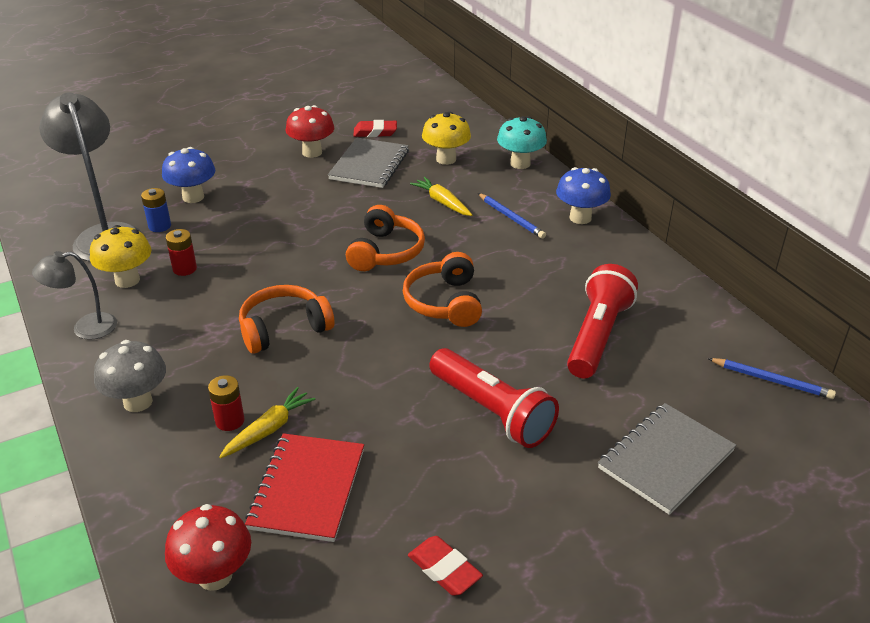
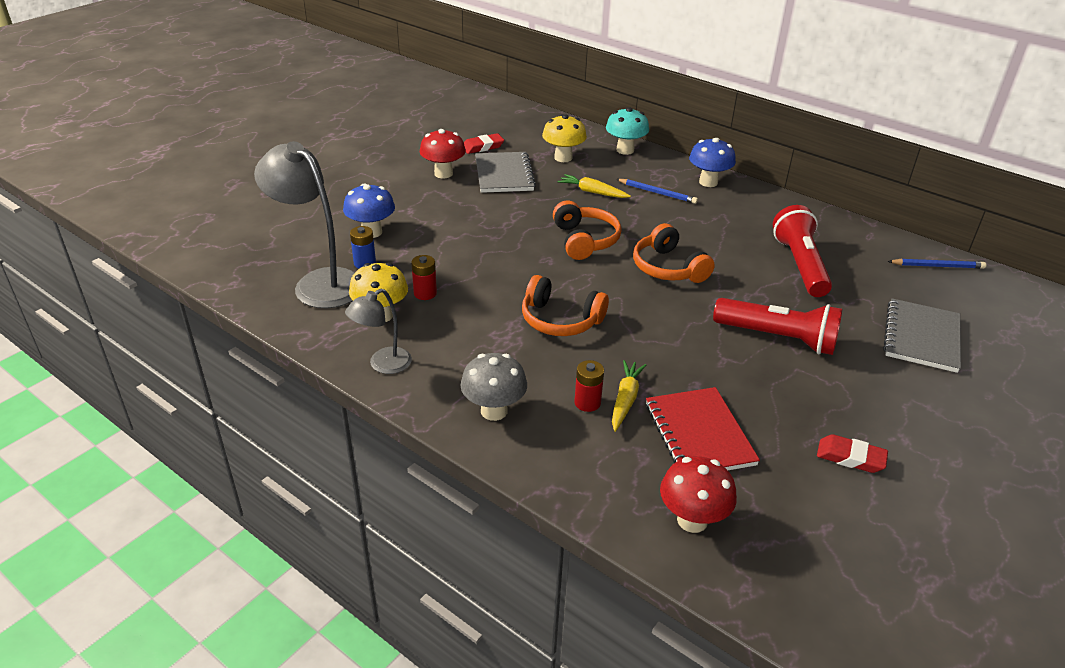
camera: 25 degrees left, 0 degrees up
(284, 328) = (560, 320): orange headphones -> orange headphones turned 105 degrees counterclockwise

